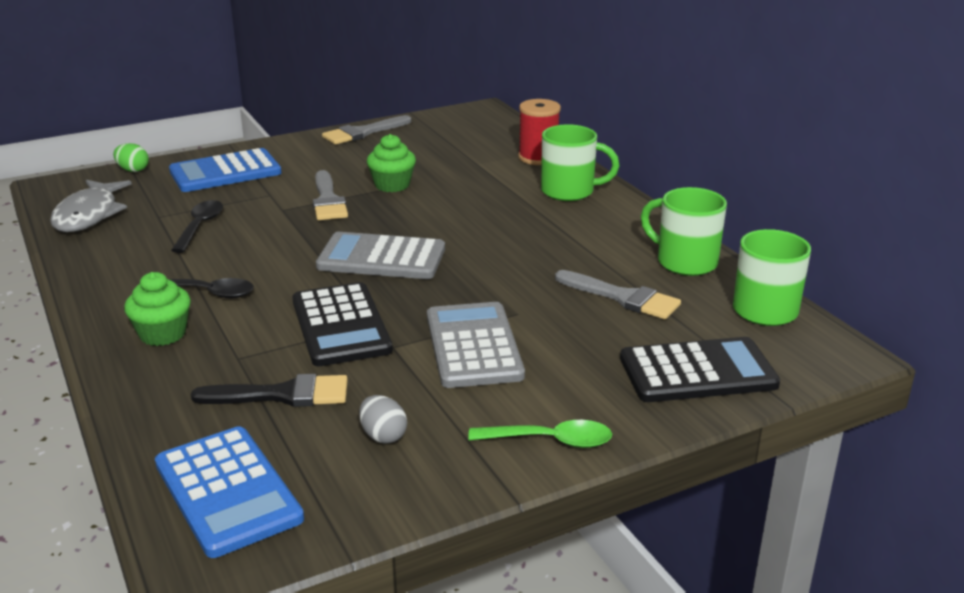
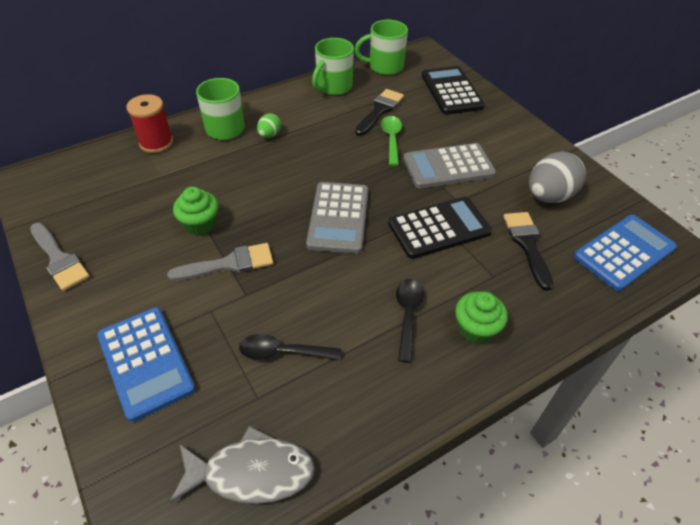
camera: 95 degrees left, 20 degrees up
(133, 170) = (119, 467): green egg -> green egg (269, 135)
(383, 436) = (549, 196): grey egg -> grey egg, size x1.97
(550, 441) = (528, 138): green spoon -> green spoon (391, 139)
(622, 297) = (380, 111): grey brush -> black brush

